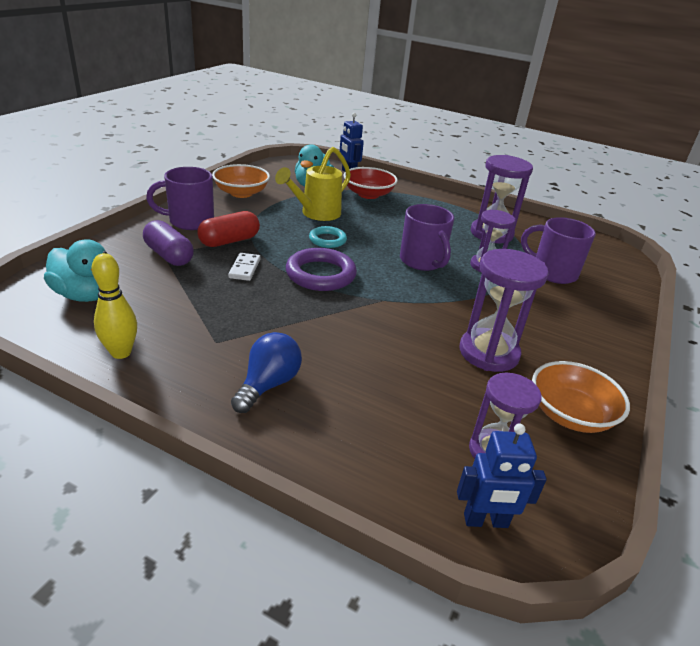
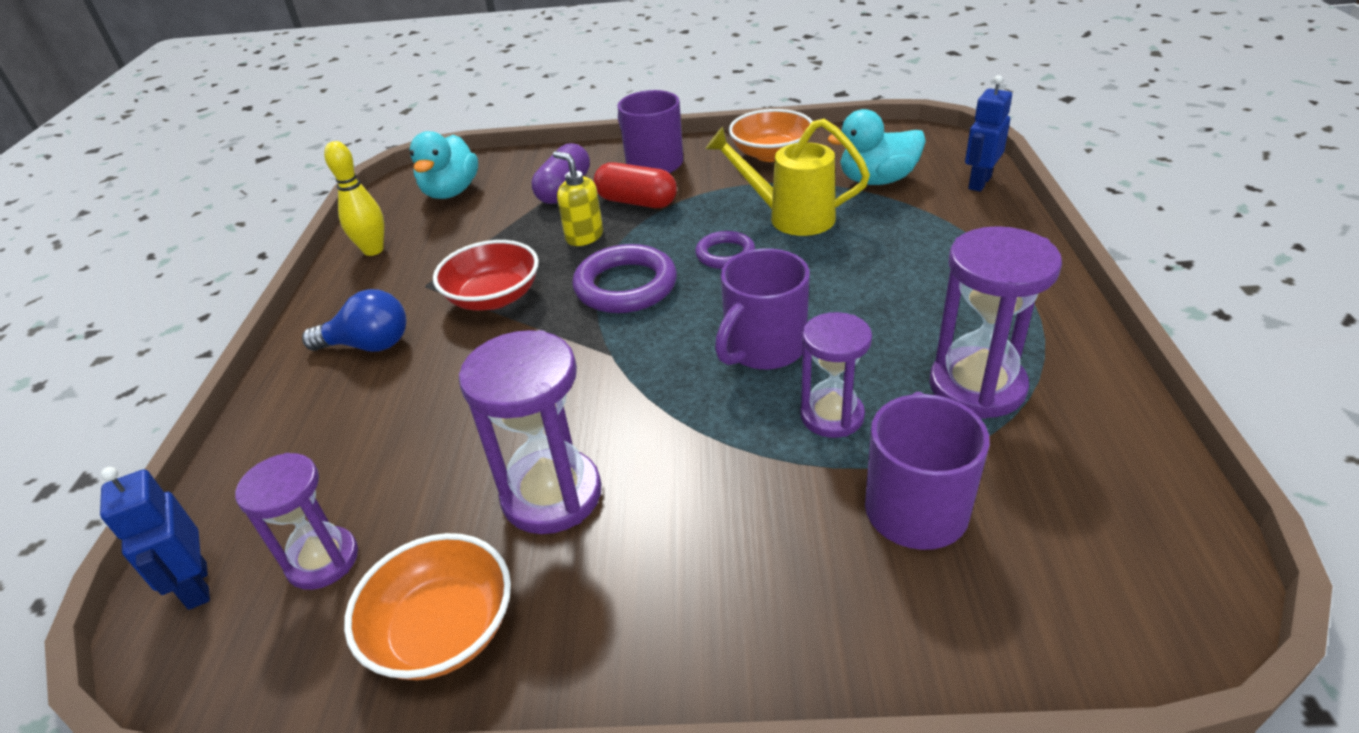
camera: 70 degrees right, 5 degrees up
(245, 268) = (584, 237): white domino -> yellow soap dispenser
(327, 240) = (725, 254): turquoise ring -> purple ring
(368, 194) = (927, 226): red bowl -> red bowl (494, 297)

